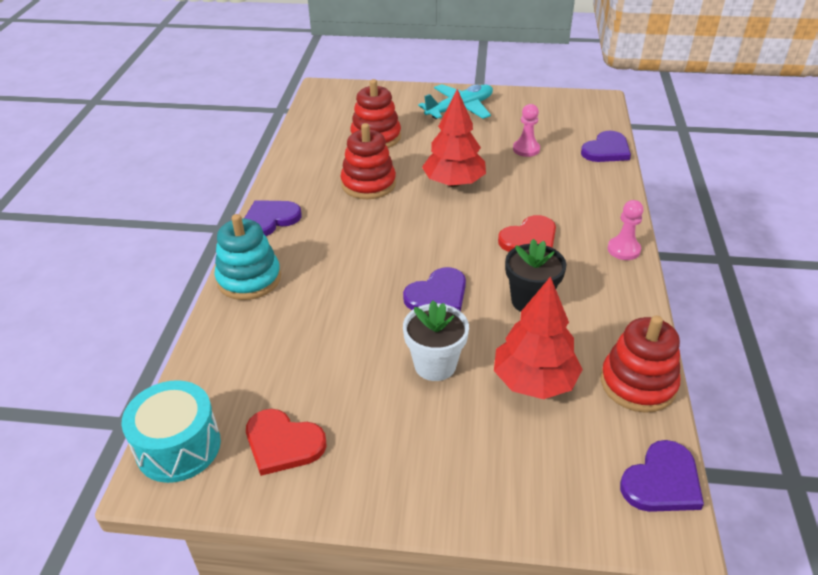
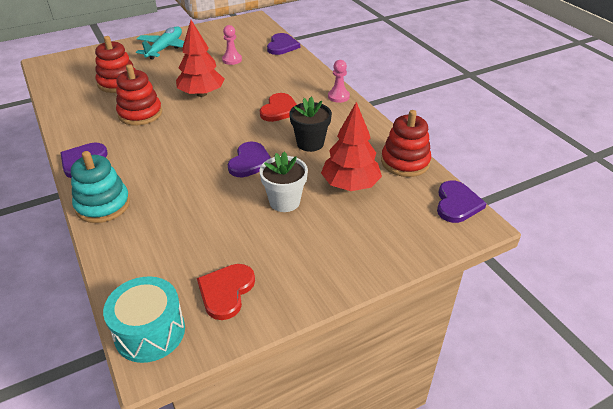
camera: 35 degrees left, 0 degrees up
(283, 443) = (226, 291): red heart -> red heart turned 120 degrees clockwise

